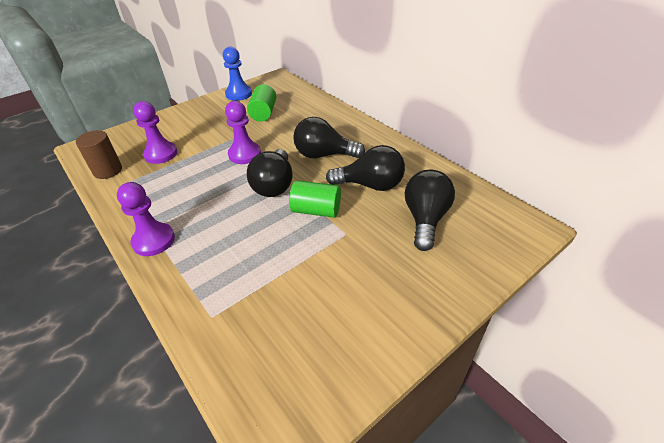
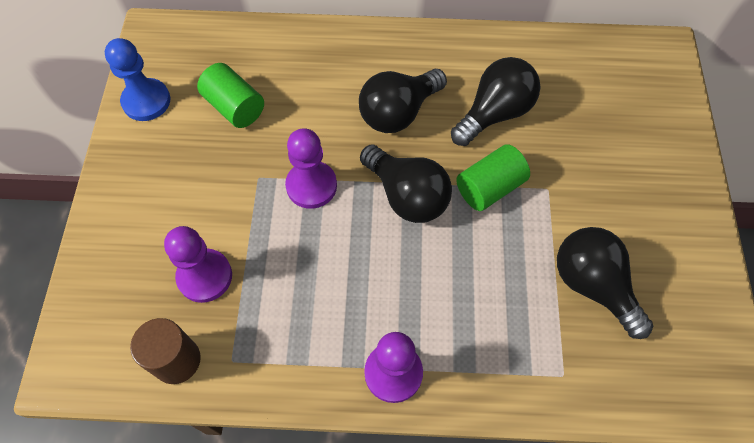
camera: 50 degrees left, 20 degrees up
(425, 219) = (586, 112): black light bulb -> black light bulb (593, 285)

